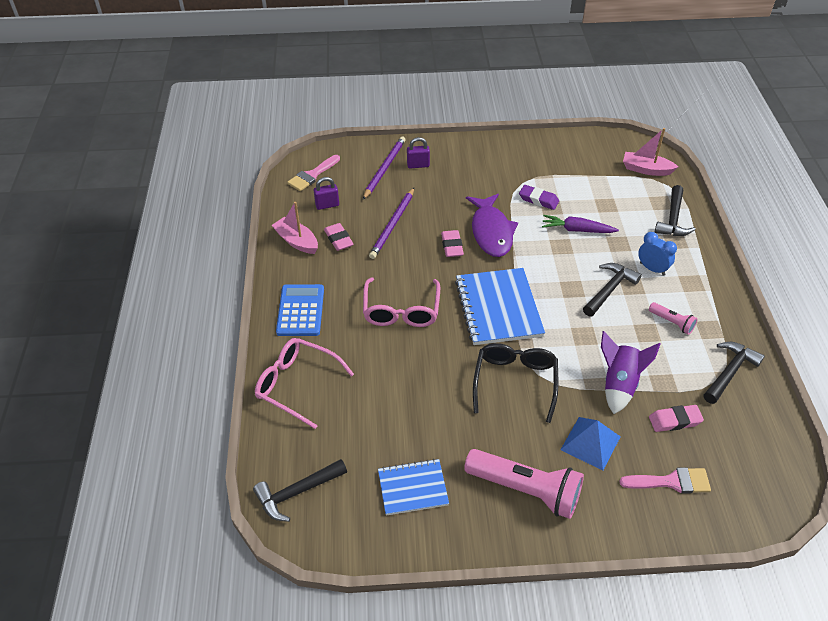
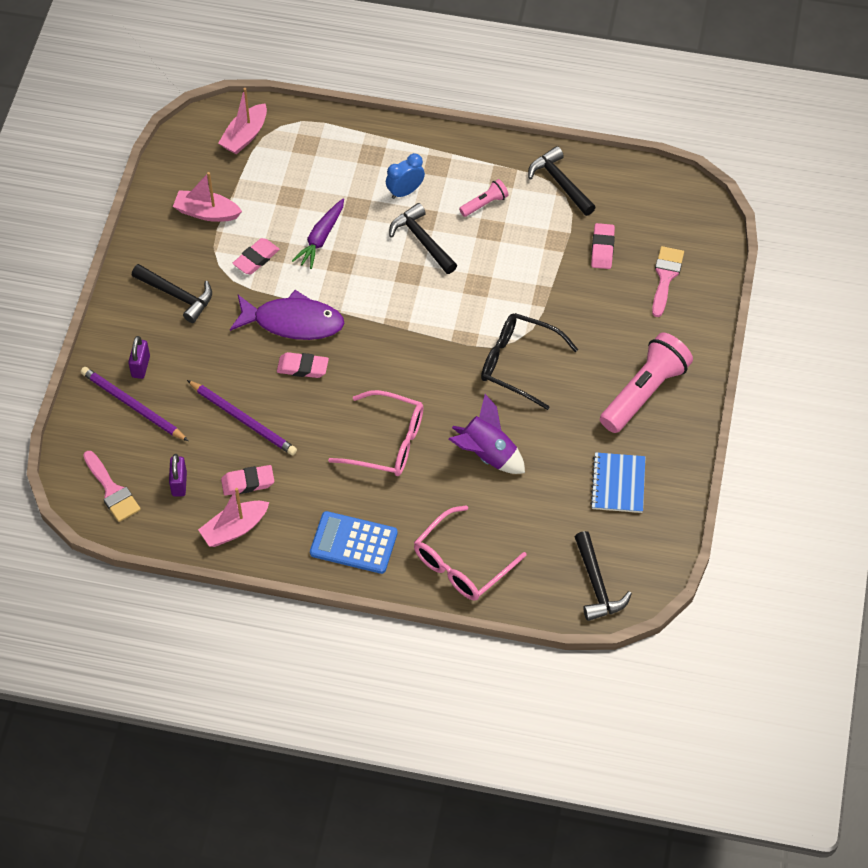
camera: 75 degrees left, 10 degrees up
(498, 308) = (414, 349): blue notebook -> none
(538, 200) = (256, 259): purple eraser -> pink eraser
(565, 166) = (207, 212): none -> pink boat
(590, 443) = (608, 324): blue pyramid -> none
(619, 384) = (547, 277): purple rocket -> purple rocket (487, 454)
(673, 219) = (337, 143): black hammer -> black hammer (177, 295)

